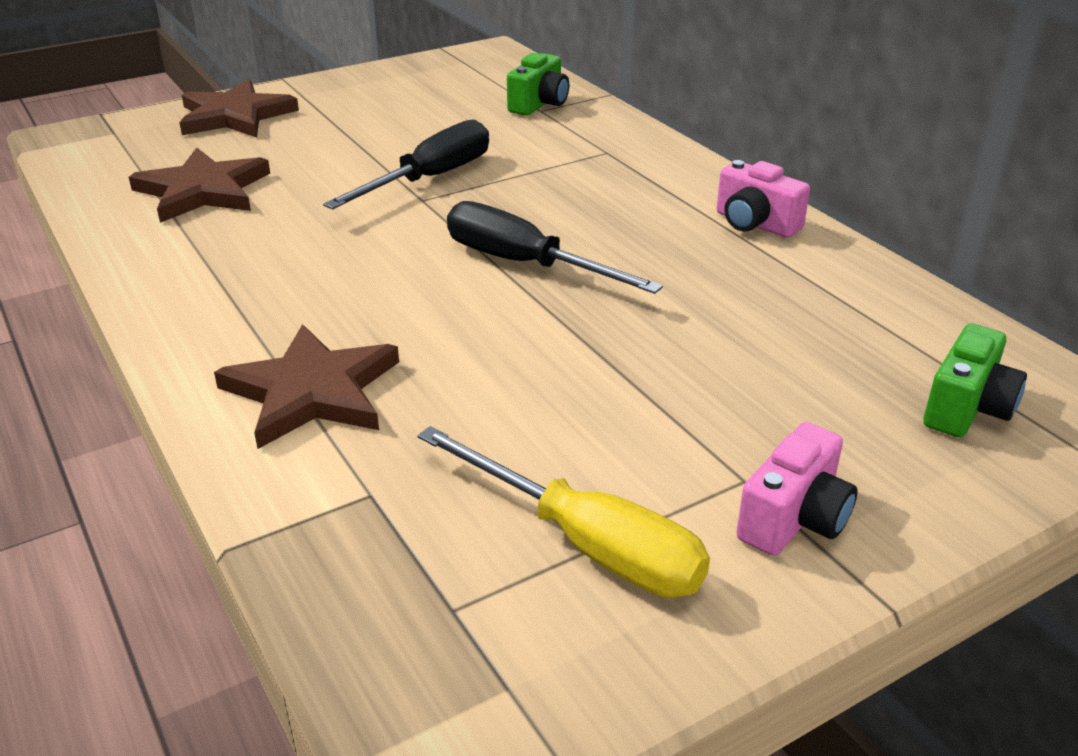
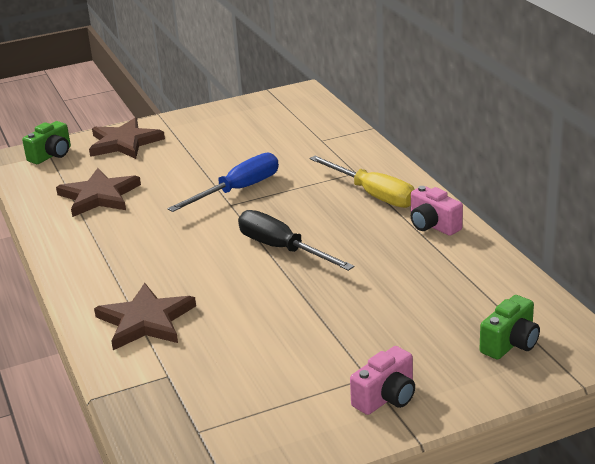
camera: 10 degrees right, 5 degrees down
(430, 179) = (238, 190): black screwdriver -> blue screwdriver
(539, 104) = (322, 136): green camera -> green camera (51, 155)
(586, 543) = (272, 404): yellow screwdriver -> yellow screwdriver (373, 194)

